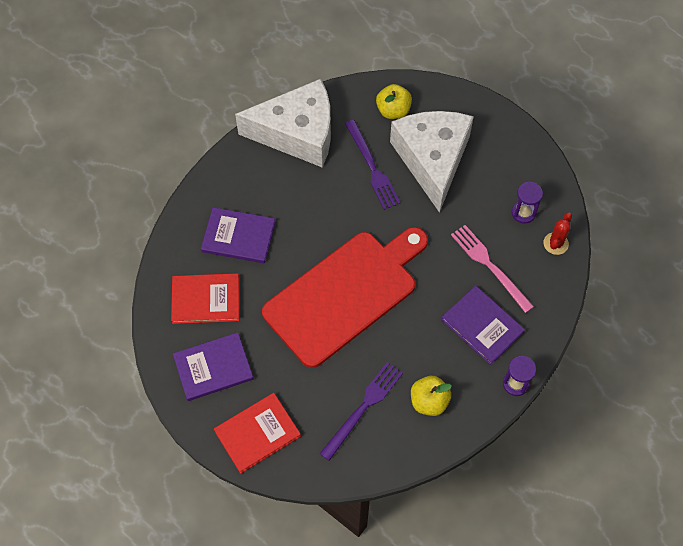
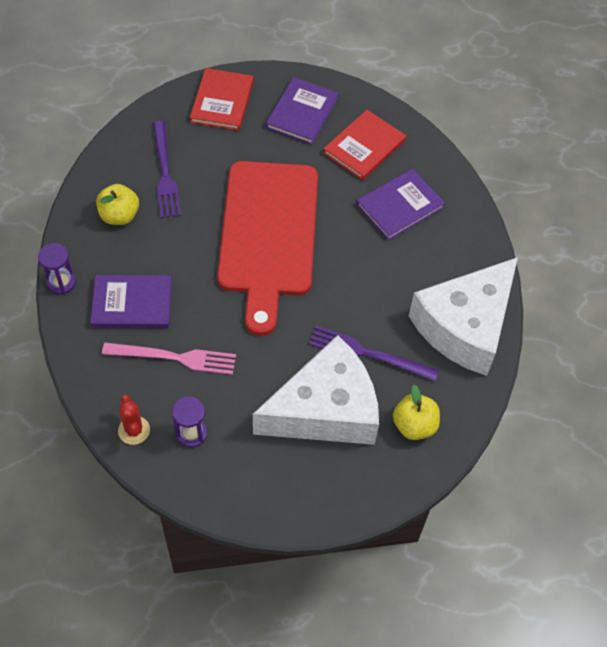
camera: 130 degrees right, 5 degrees down
(432, 159) = (325, 410): white cheese -> white cheese turned 60 degrees counterclockwise

